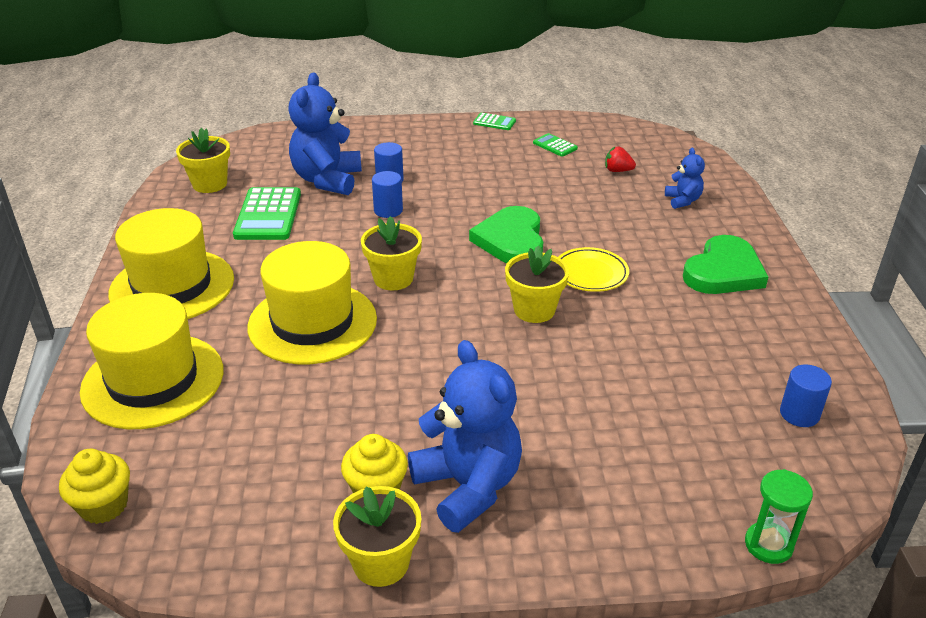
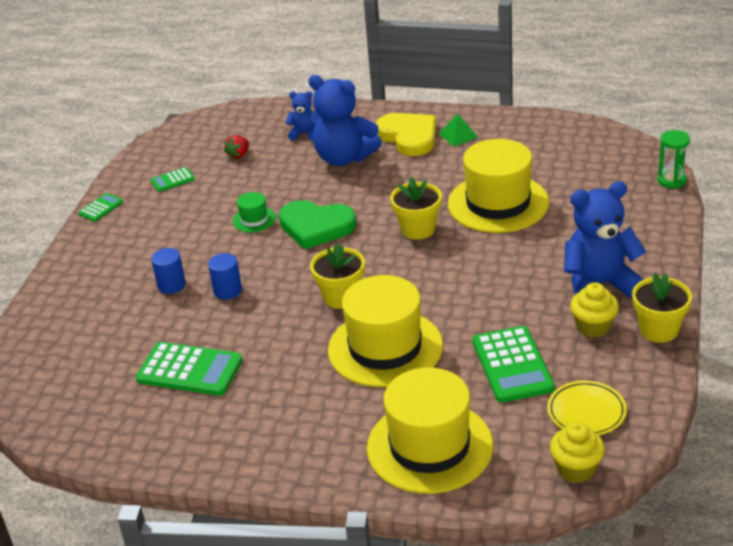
camera: 70 degrees left, 0 degrees up
(172, 286) = (286, 438): yellow hat -> yellow hat (498, 203)
(210, 184) = (98, 413): yellow flower pot -> none
(292, 424) = (512, 365): none -> green calculator
(327, 180) = (145, 326): blue teddy bear -> blue teddy bear (344, 158)
(509, 201) = (254, 219): none -> green hat
(590, 273) = (383, 195): yellow plate -> yellow plate (586, 412)
(723, 271) = (409, 137): green heart -> yellow heart
(752, 309) = (458, 135): none -> green pyramid
(799, 414) = (569, 144): blue cylinder -> none

